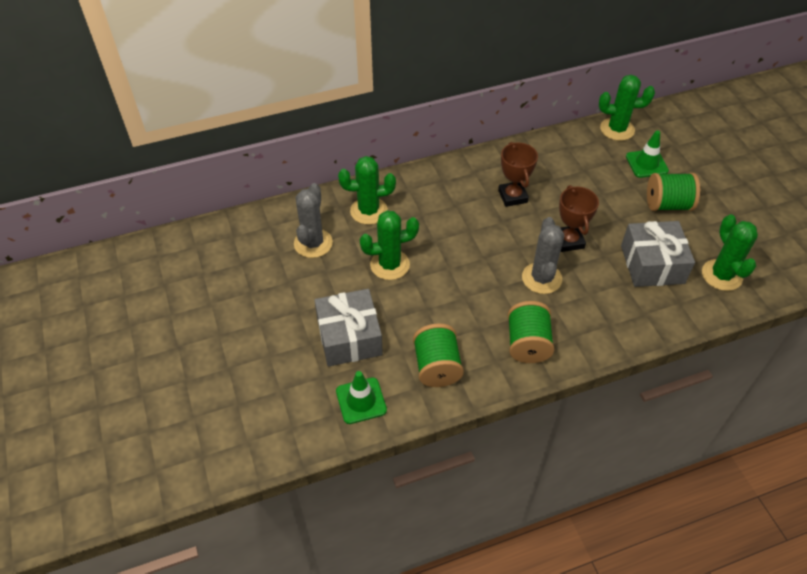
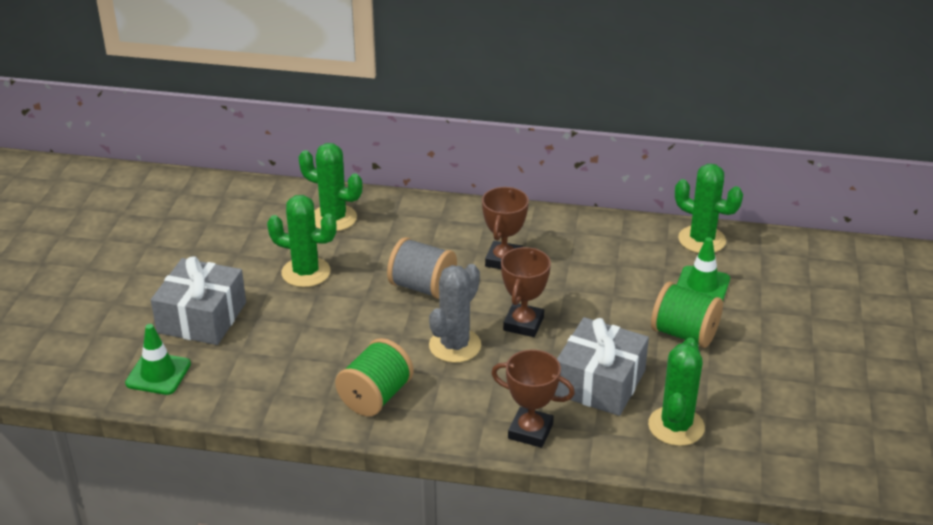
camera: 30 degrees right, 15 degrees down
(313, 243) = (249, 226): grey cactus -> none
(437, 367) = (260, 377): green spool -> none
(479, 241) = (422, 287): none -> grey spool
(645, 321) = (530, 431): none -> brown trophy

